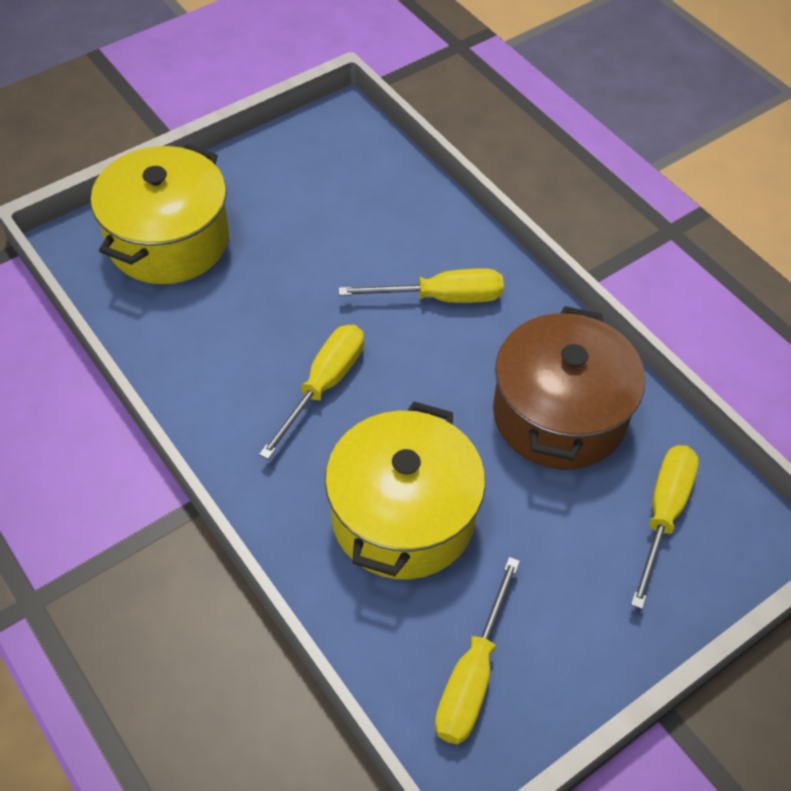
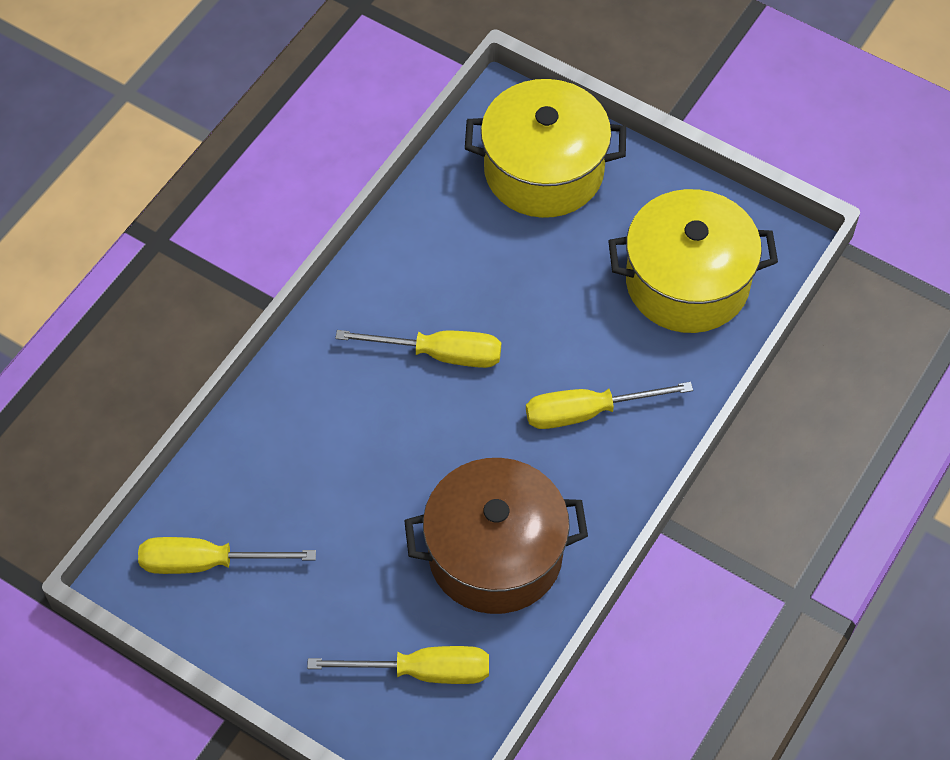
camera: 70 degrees right, 5 degrees up
(403, 517) = (332, 463): yellow pot -> yellow pot (687, 282)
(441, 298) = (587, 412): yellow screwdriver -> yellow screwdriver turned 105 degrees clockwise

